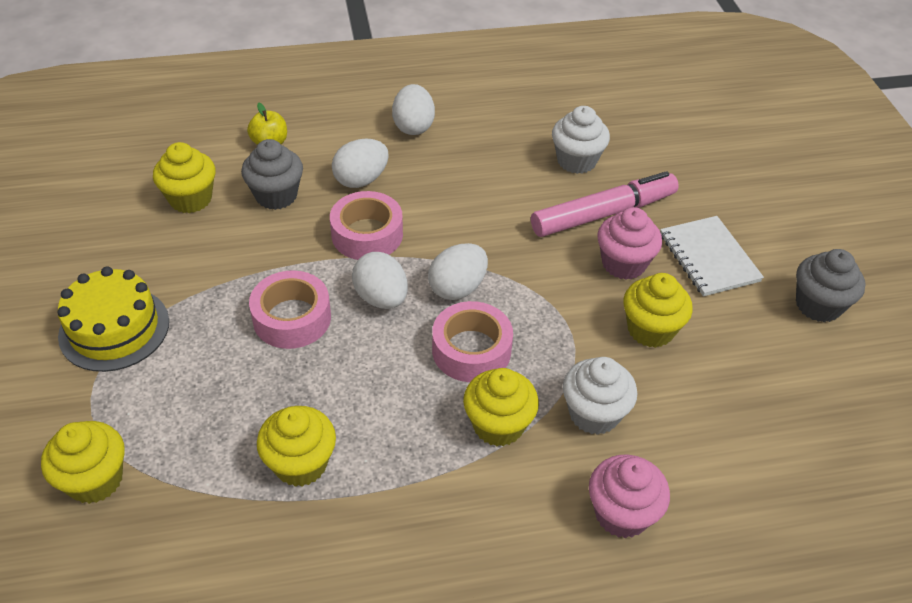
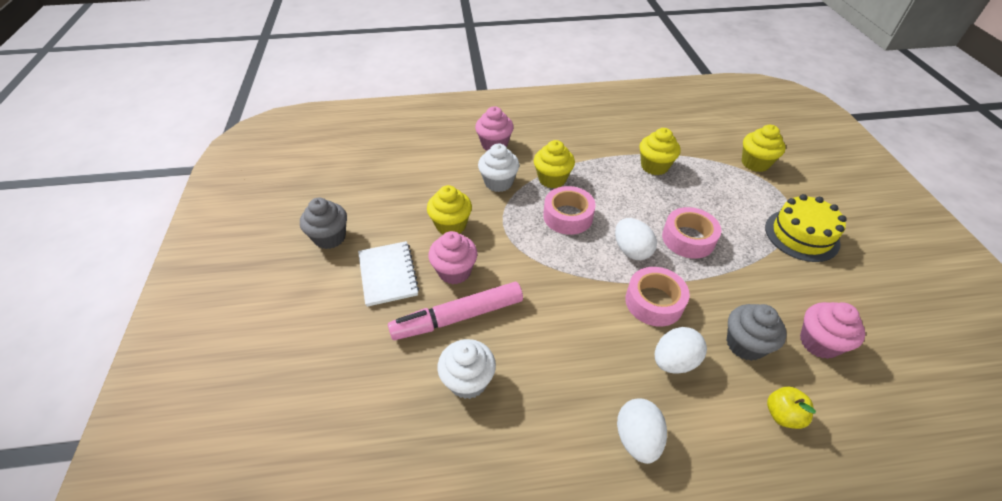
camera: 175 degrees left, 0 degrees up
(190, 199) = (819, 342): yellow cupcake -> pink cupcake
(457, 288) = (578, 256): white egg -> none

